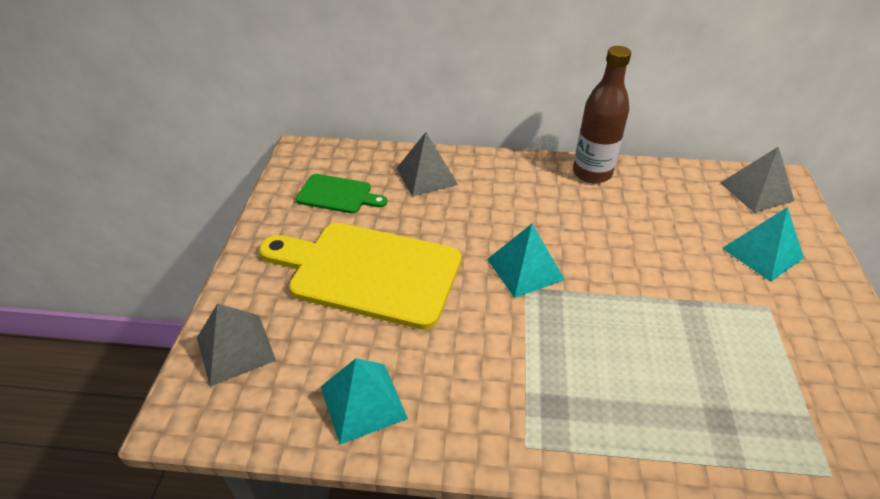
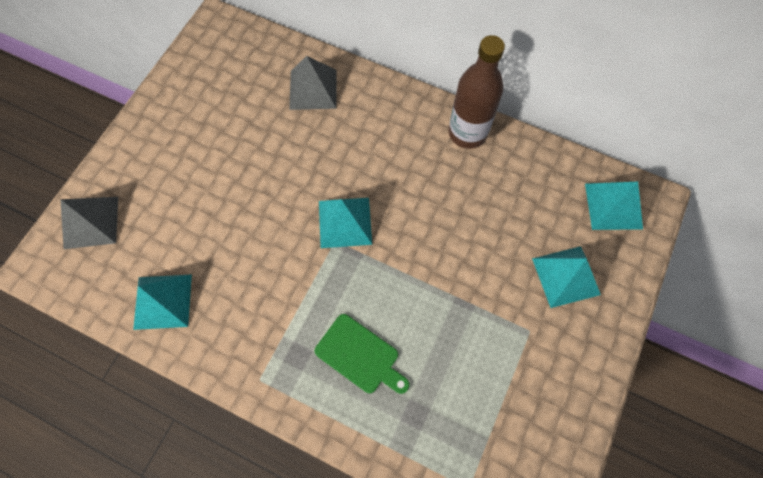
camera: 20 degrees right, 25 degrees up
(337, 195) = (226, 87): green cutting board -> green cutting board (360, 355)
(368, 272) = (217, 182): yellow cutting board -> none
(756, 191) = (613, 206): grey pyramid -> turquoise pyramid

